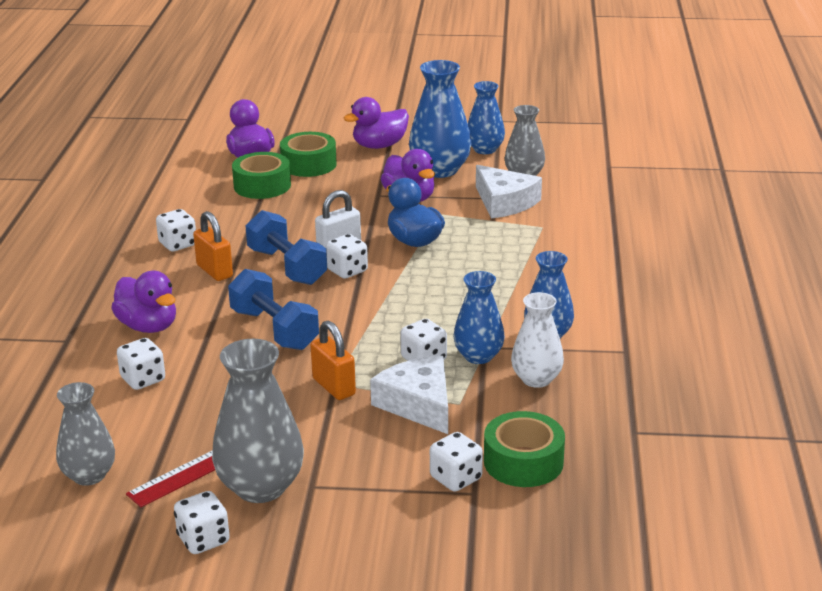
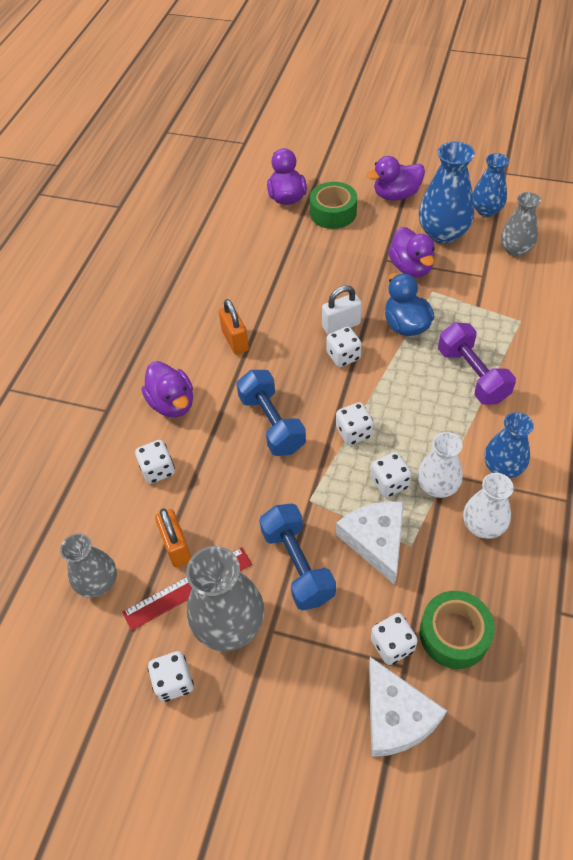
camera: 15 degrees right, 25 degrees up
(178, 244) = (211, 303): white dice -> white dice (353, 432)
(262, 186) = (290, 236): green tape -> none
(287, 267) = (295, 343): blue dumbbell -> blue dumbbell (297, 565)
(333, 387) = (308, 506): orange padlock -> orange padlock (176, 547)
(478, 356) = (437, 486): blue vase -> white vase
(498, 271) = (472, 375): none -> purple dumbbell
(504, 202) = (492, 283): white cheese -> white cheese (396, 716)

